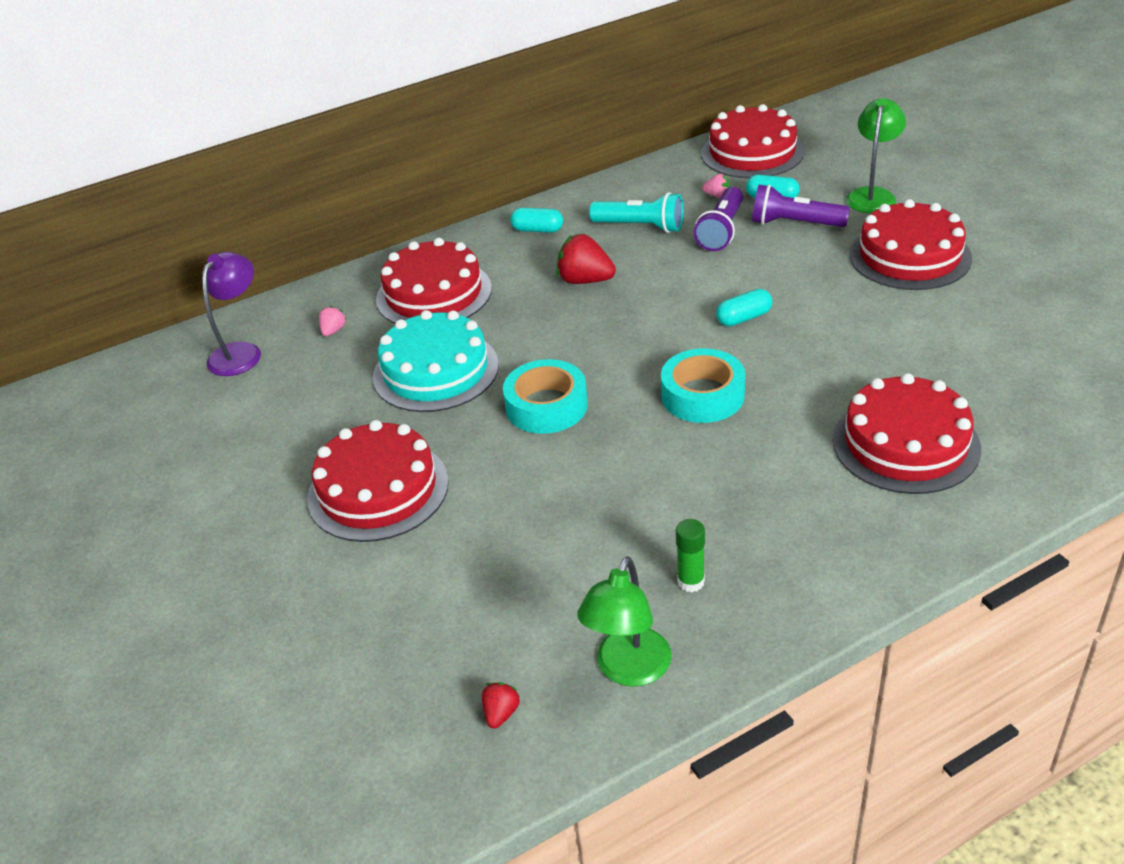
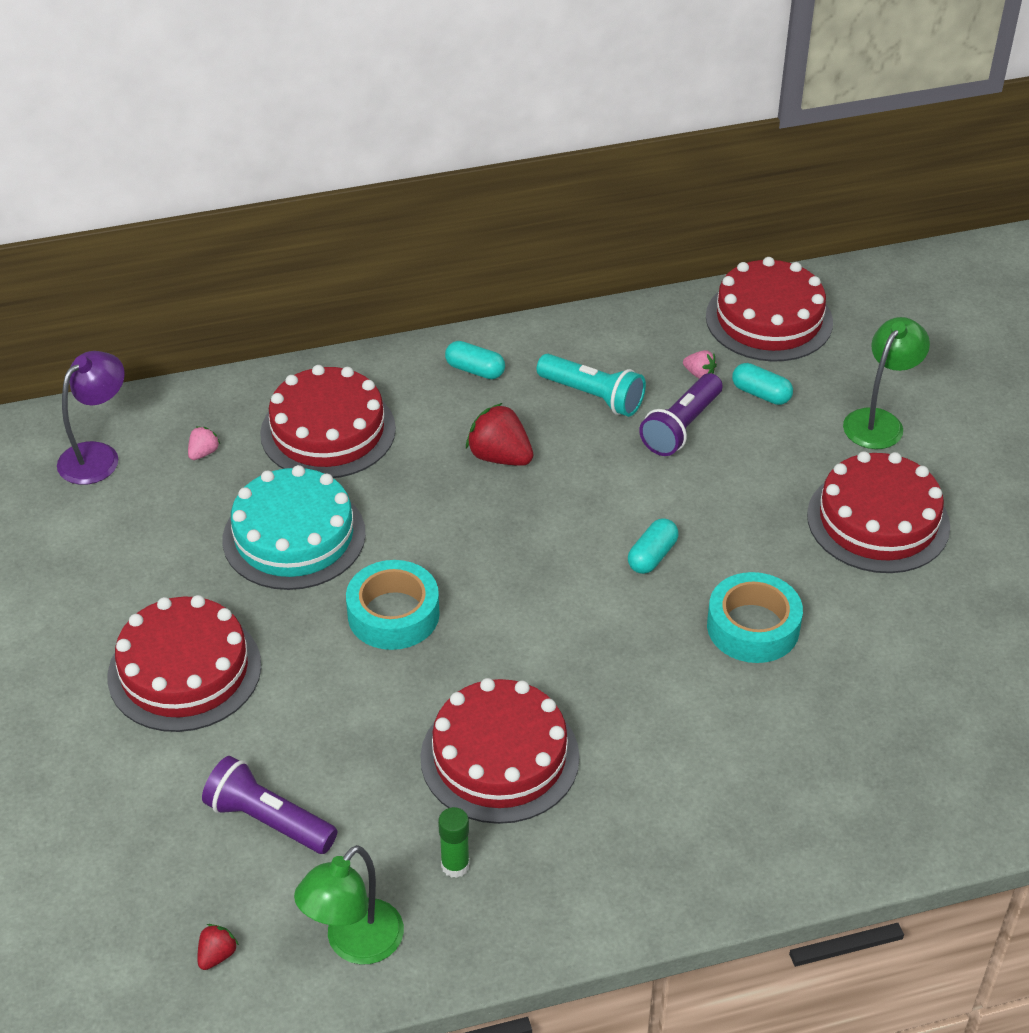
camera: 10 degrees right, 5 degrees up
(702, 395) = (563, 646): turquoise tape -> turquoise tape (753, 627)
(744, 318) = (652, 556): turquoise capsule -> turquoise capsule turned 45 degrees counterclockwise
(794, 224) = (769, 439): purple flashlight -> purple flashlight (268, 821)
(905, 444) = (749, 765): red cake -> red cake (499, 757)

